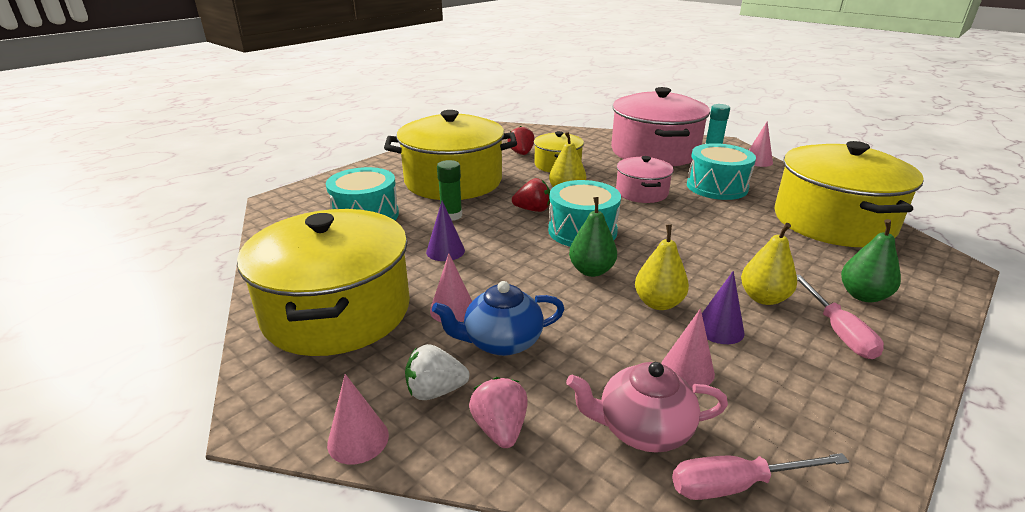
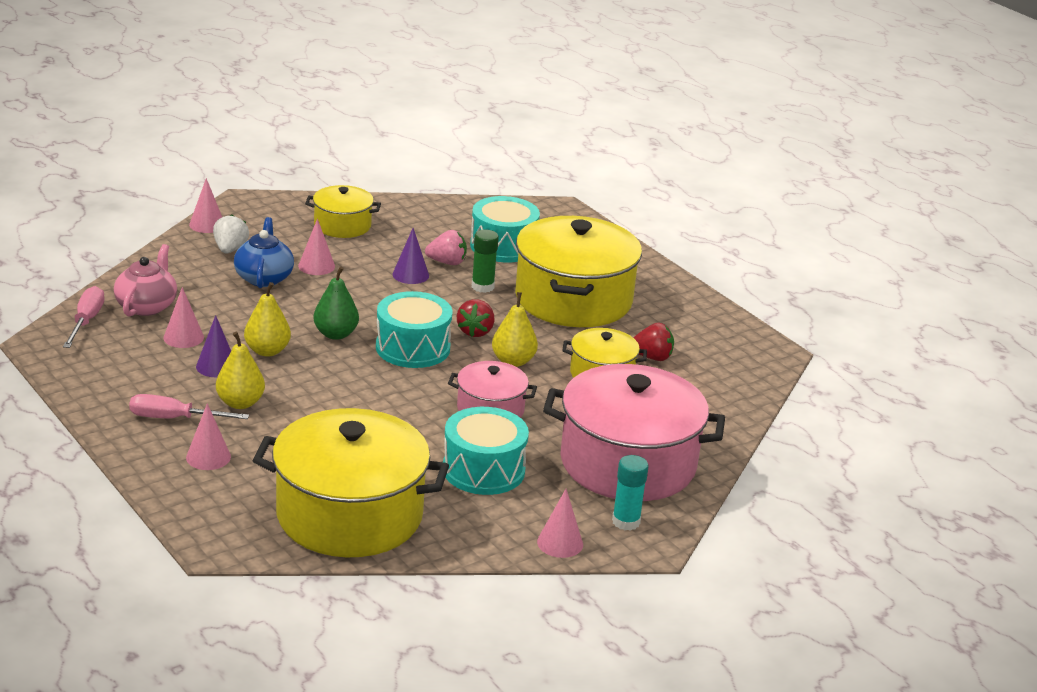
camera: 100 degrees right, 0 degrees up
(337, 311) = (342, 225): yellow pot -> yellow pot, size x0.51
(500, 429) = (182, 264): pink strawberry -> pink strawberry (447, 262)
(863, 295) = (208, 457): green pear -> pink cone

